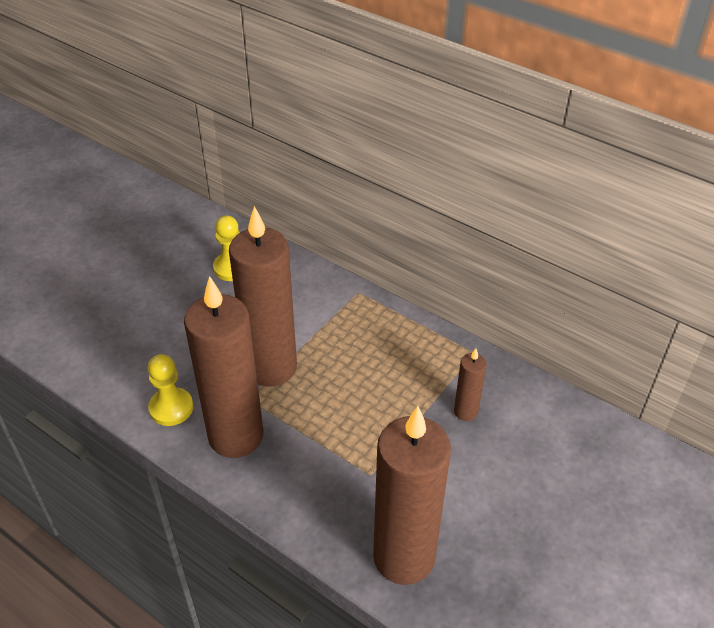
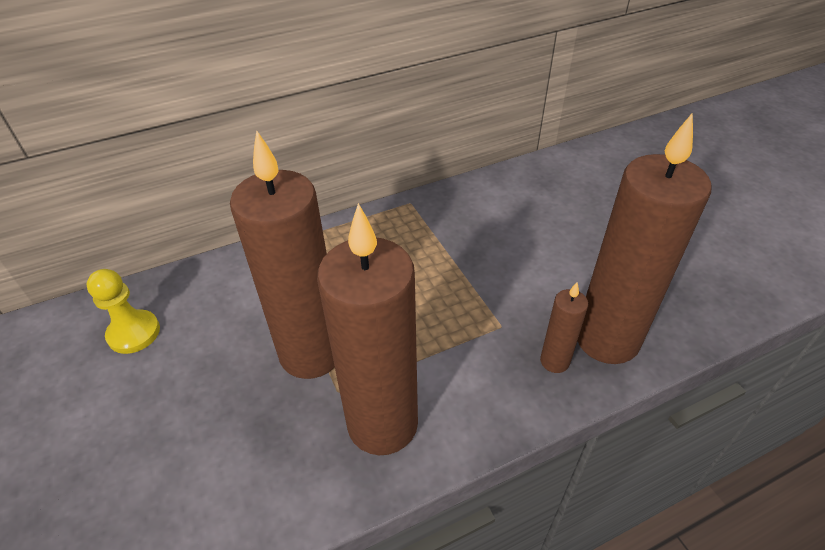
camera: 60 degrees left, 0 degrees up
(171, 408) = (293, 479): yellow pawn -> none
(465, 412) = (471, 234): brown candle -> brown candle (554, 361)

